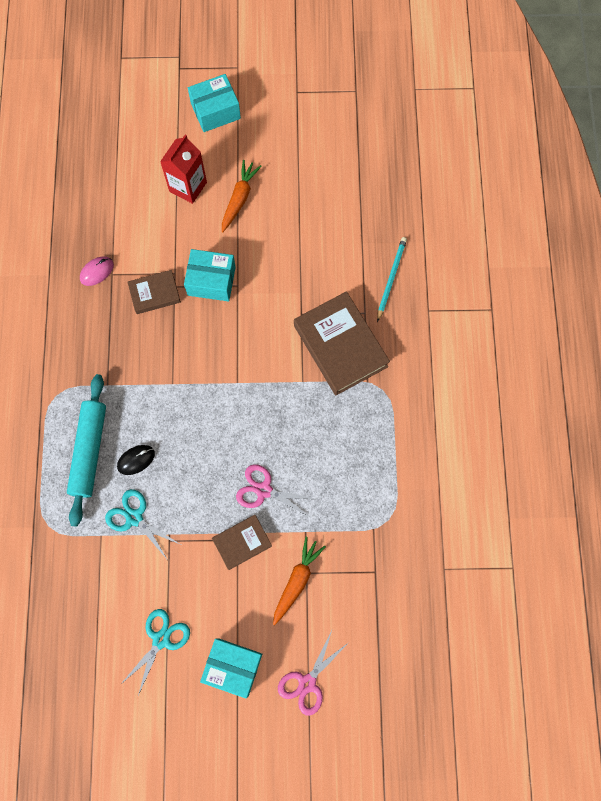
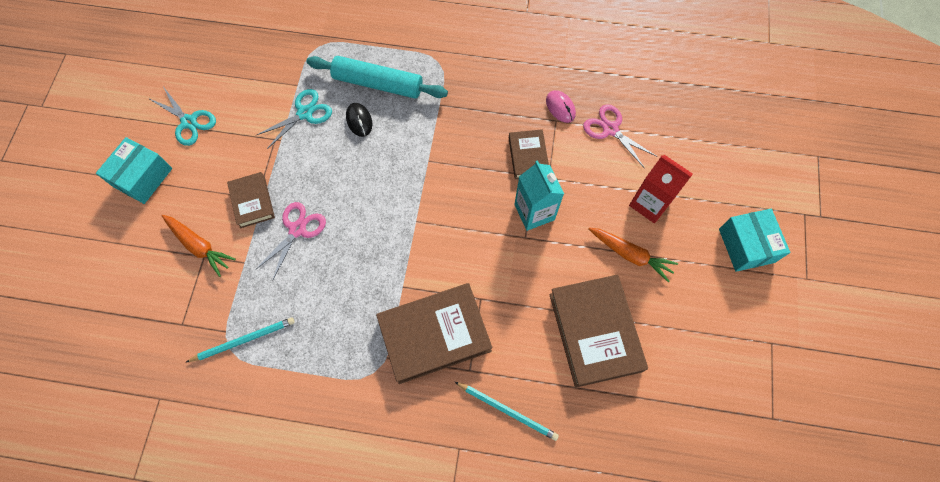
camera: 100 degrees right, 5 degrees down
(211, 281) = (534, 212): turquoise box -> turquoise carton
(307, 683) = (102, 239): pink scissors -> pink scissors (610, 129)
(313, 220) = (594, 332): none -> brown book
(378, 509) = (244, 340): none -> turquoise pencil

